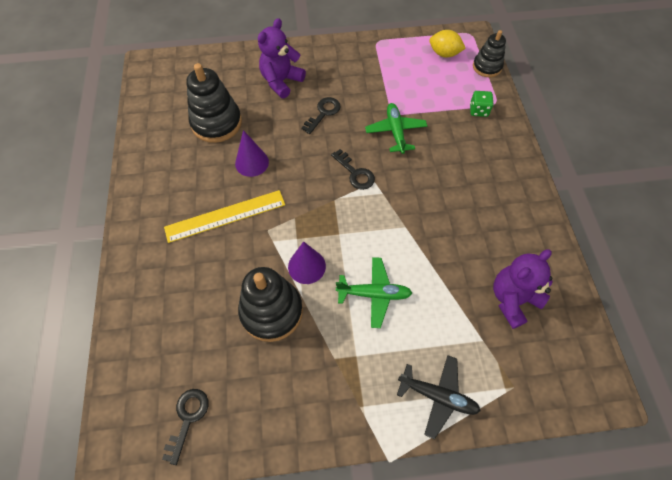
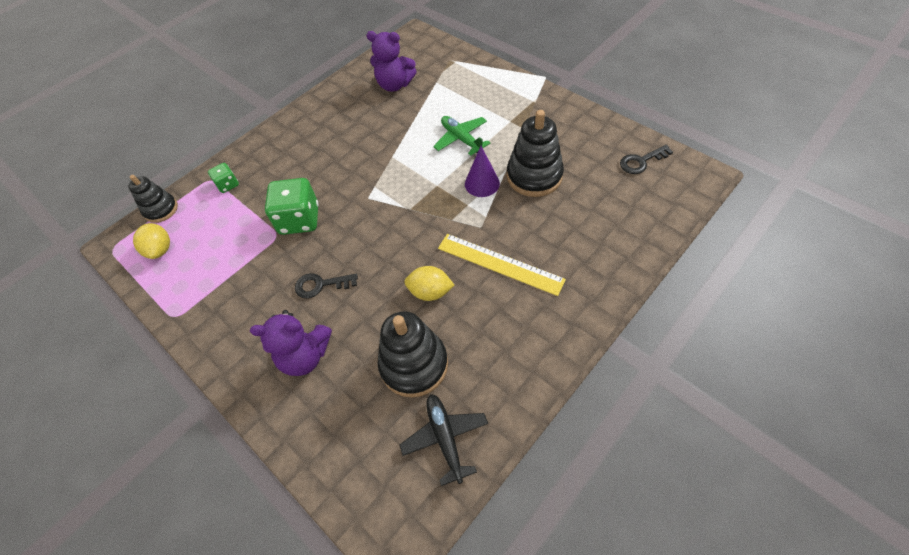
camera: 125 degrees left, 5 degrees down
(252, 162) = (430, 292): purple cone -> yellow lemon
(355, 173) = (370, 215): black key -> none
(395, 131) = (299, 220): green plane -> green dice
(438, 396) = (490, 80): black plane -> black plane (445, 438)

